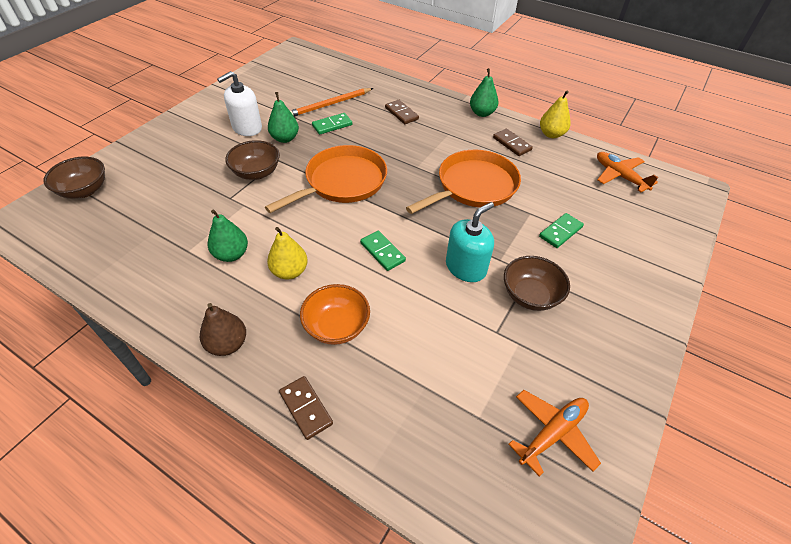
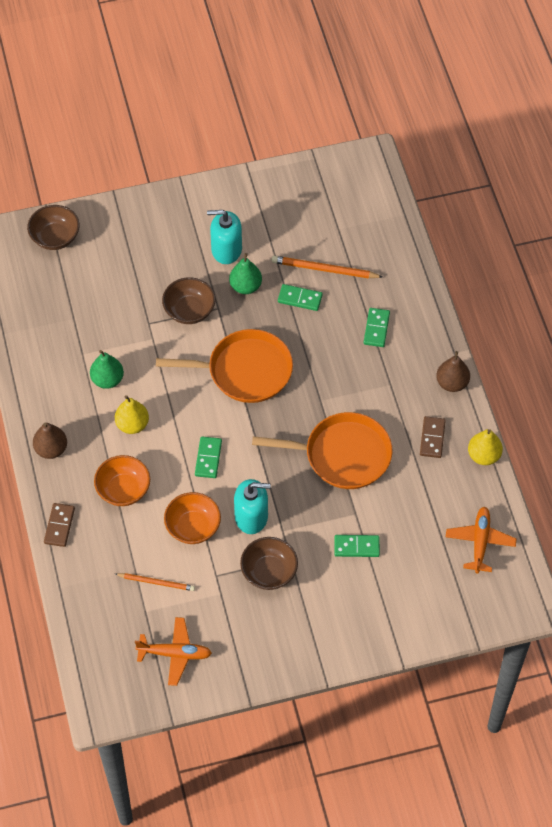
camera: 45 degrees right, 10 degrees up
(247, 128) = (226, 249): white soap dispenser -> turquoise soap dispenser
(401, 113) = (376, 328): brown domino -> green domino
(431, 309) = (193, 527): none -> orange bowl
(457, 381) = (156, 582): none -> orange pencil
(482, 113) = (452, 383): green pear -> brown pear

